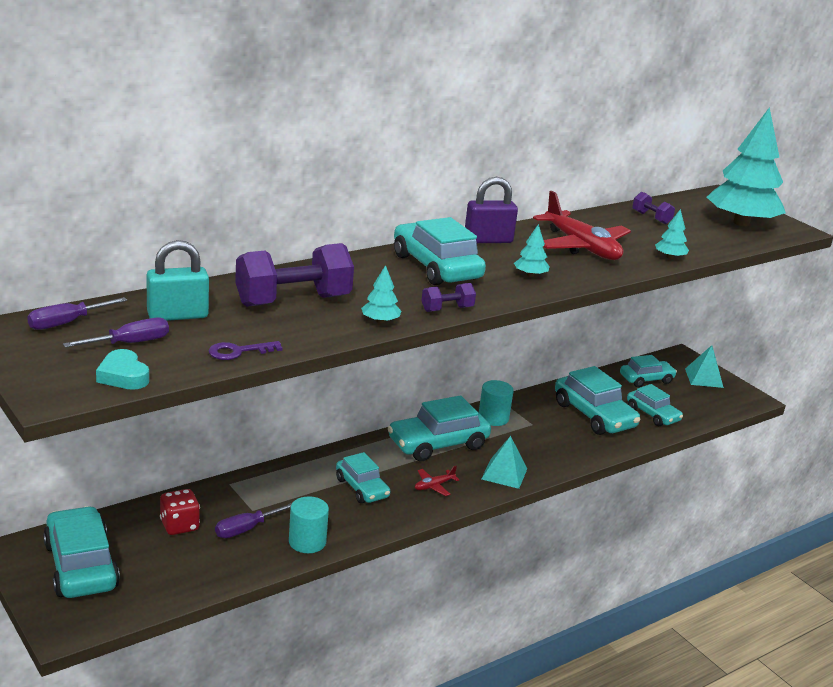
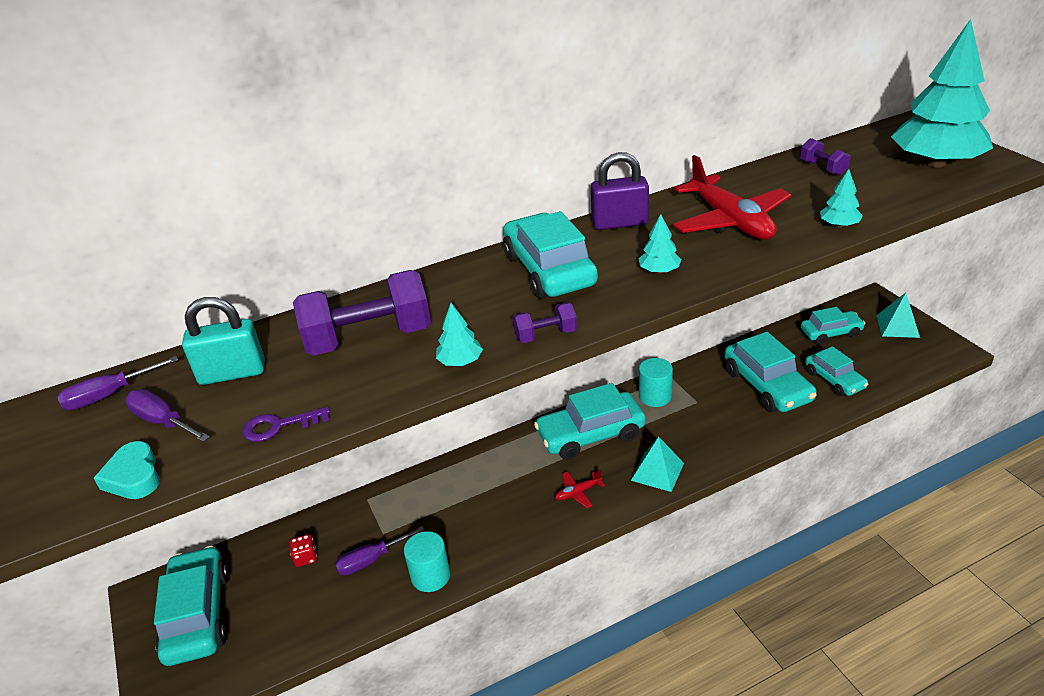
camera: 15 degrees right, 10 degrees up
(130, 343) = (163, 422): purple screwdriver -> purple screwdriver turned 120 degrees counterclockwise
(179, 526) = (306, 558): red dice -> red dice, size x0.65
(362, 488) = (501, 498): turquoise car -> none

